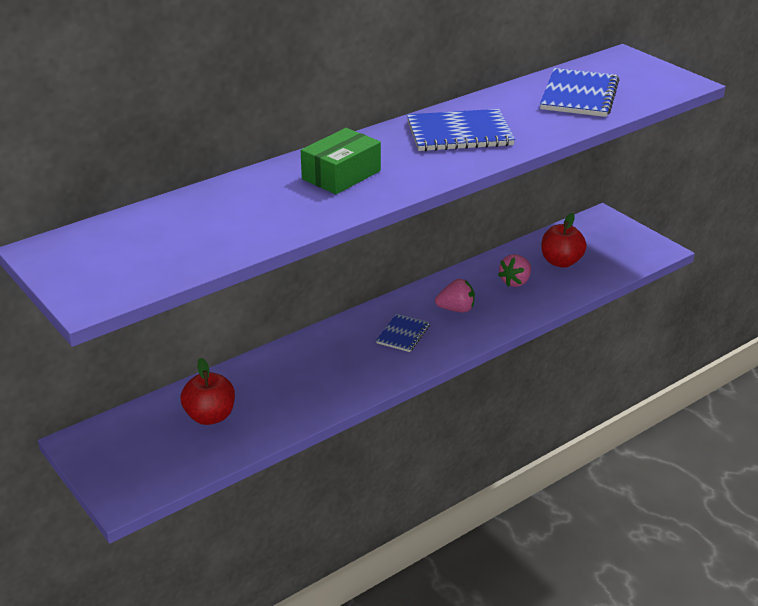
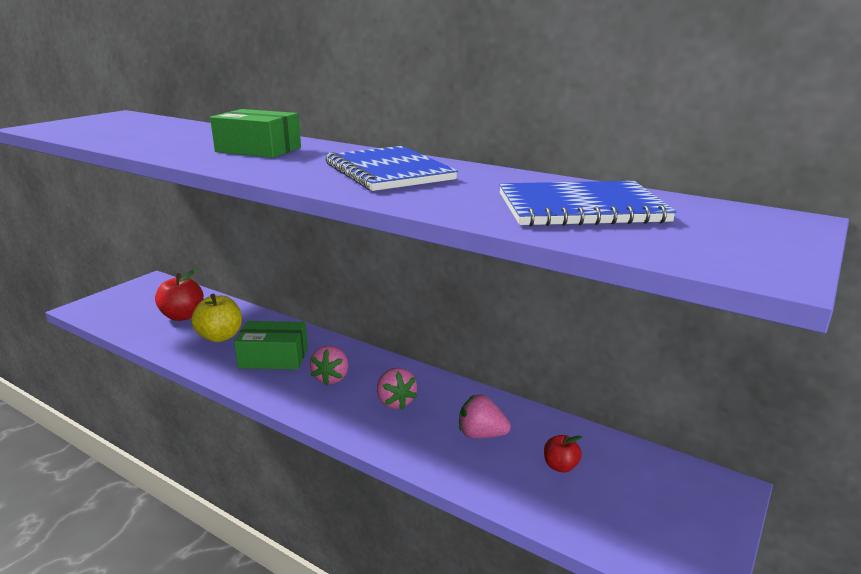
camera: 70 degrees right, 10 degrees down
(281, 391) = (220, 337): none -> yellow apple
(347, 361) = (273, 357): none -> green box
(403, 334) = (331, 378): blue notebook -> pink strawberry
(561, 262) = (560, 466): red apple -> red apple, size x0.56

